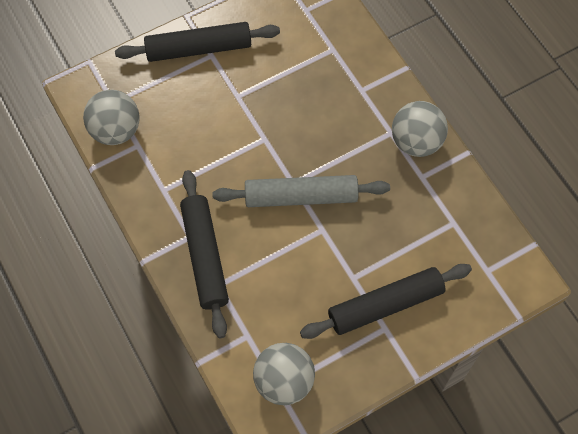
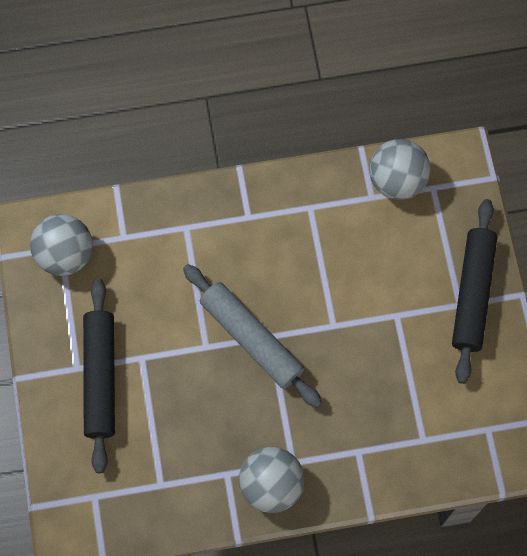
camera: 110 degrees right, 5 degrees up
(205, 256) = (221, 224): black rolling pin -> none
(301, 196) = (251, 339): grey rolling pin -> grey rolling pin turned 60 degrees counterclockwise

